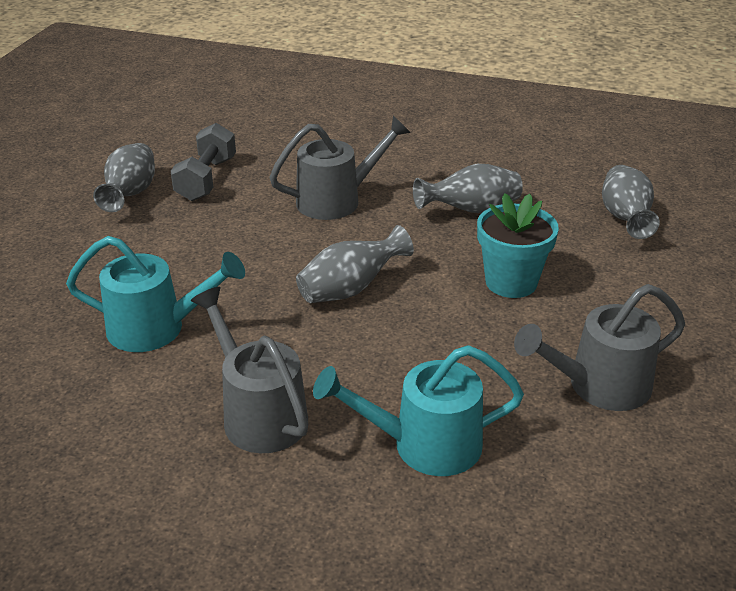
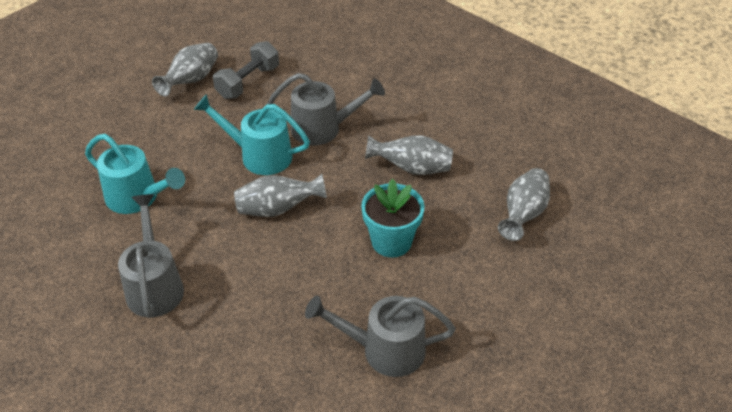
camera: 25 degrees right, 10 degrees up
(423, 445) = (235, 348): turquoise watering can -> turquoise watering can (258, 155)

